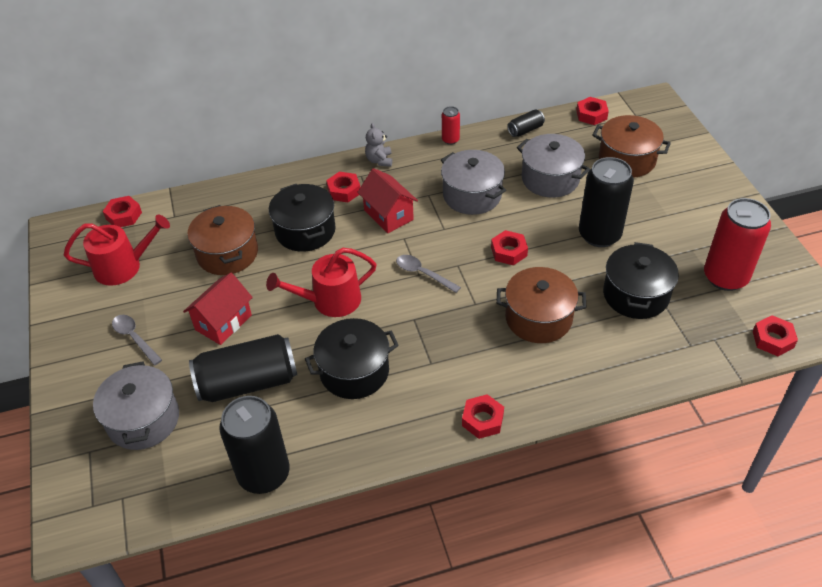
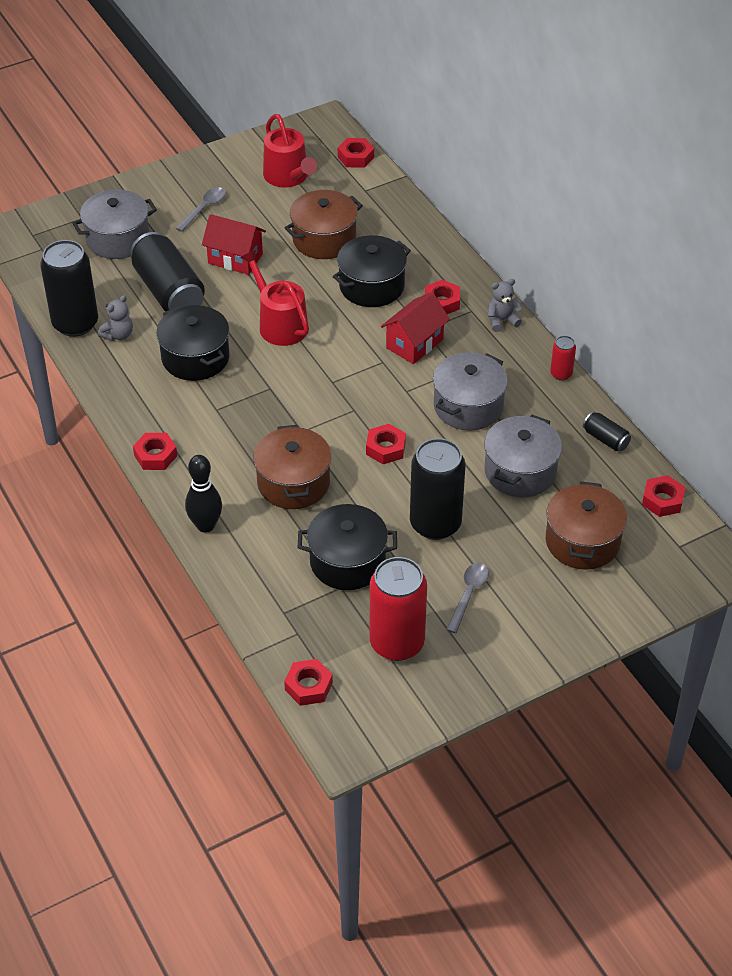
camera: 75 degrees right, 0 degrees up
(297, 434) = (118, 335): none -> grey teddy bear
(423, 273) = (334, 384): grey spoon -> grey spoon (469, 594)
(582, 389) = (205, 525): none -> black bowling pin

